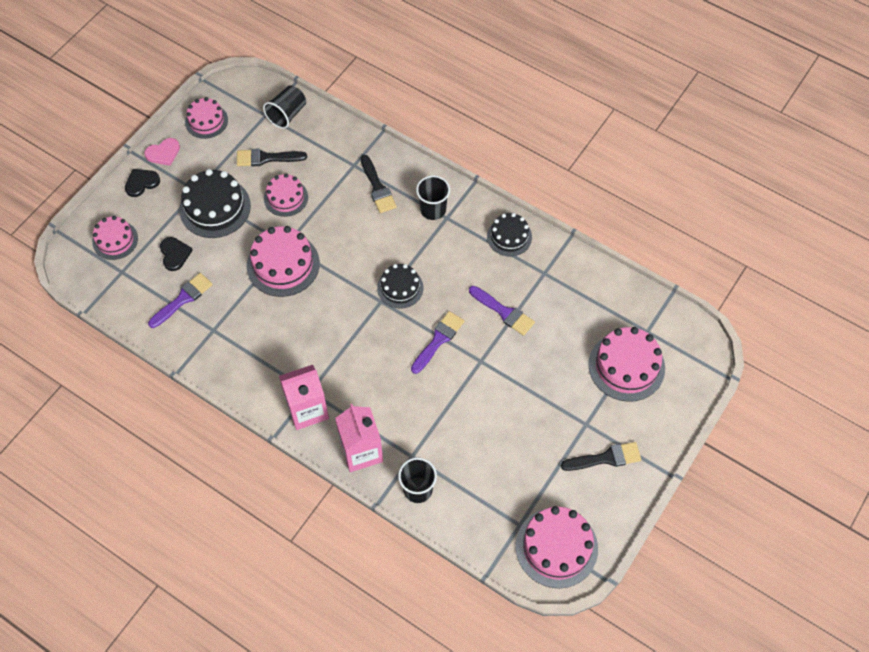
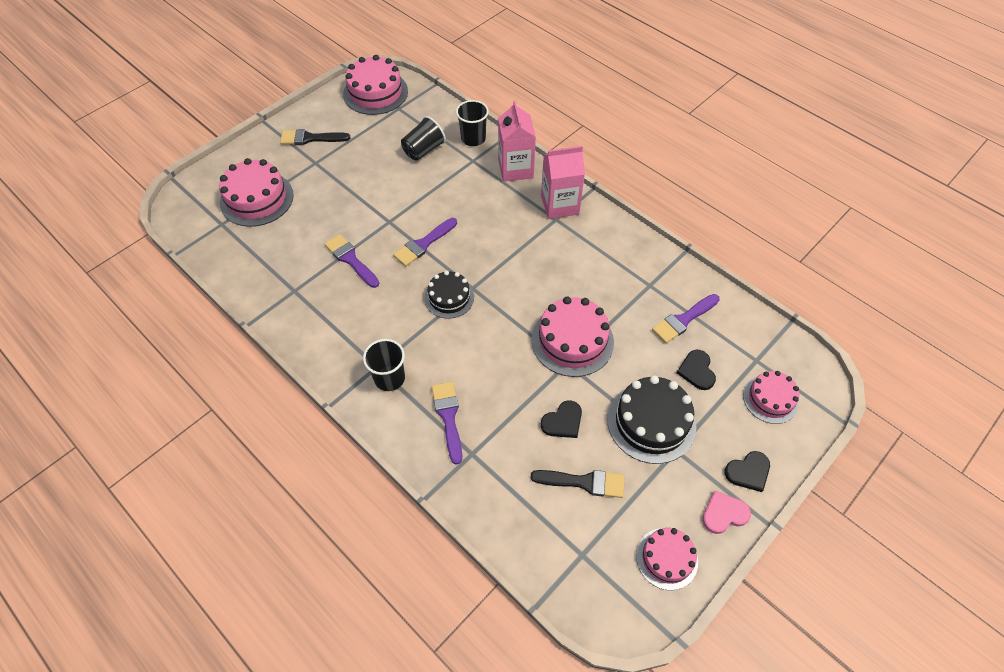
camera: 170 degrees left, 5 degrees down
(286, 197) = (563, 421): pink cake -> black heart
(287, 114) = (551, 549): black cup -> black cup (423, 150)
(377, 188) = (448, 417): black brush -> purple brush
(509, 237) = (314, 333): black cake -> none

